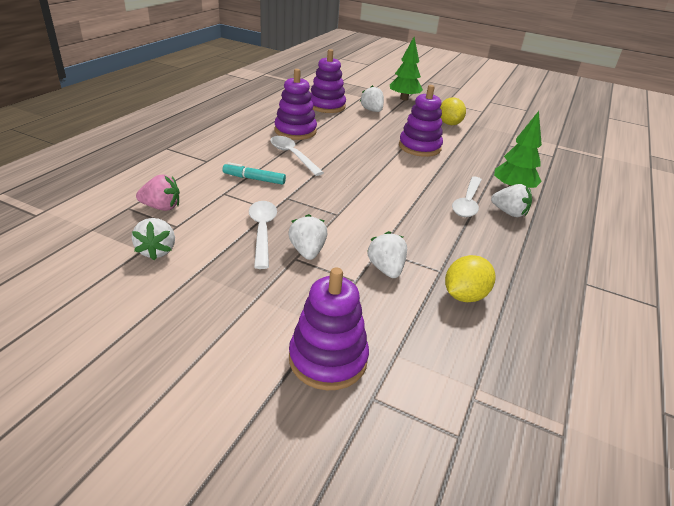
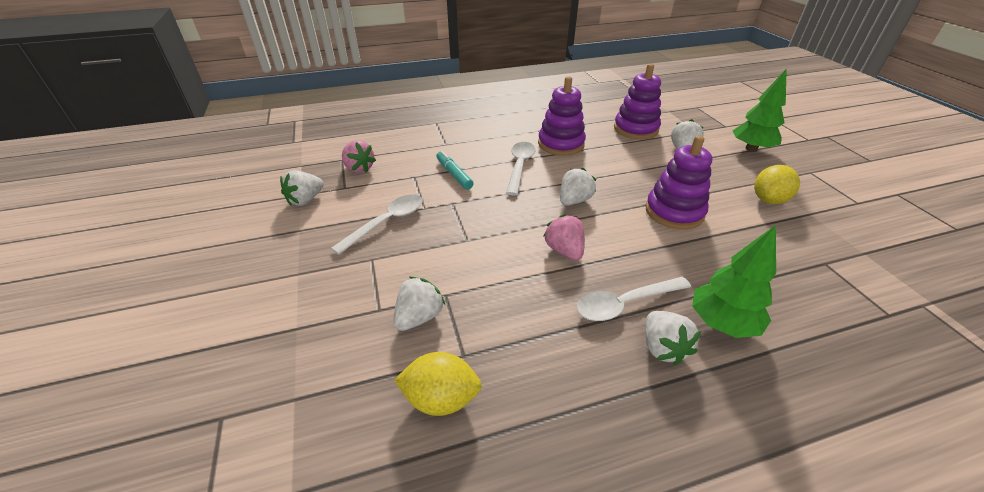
camera: 50 degrees right, 5 degrees up
(307, 251) = (388, 259): white strawberry -> white strawberry (574, 201)
(328, 359) = (252, 358): purple stacking toy -> none
(400, 192) = (564, 250): none -> pink strawberry

